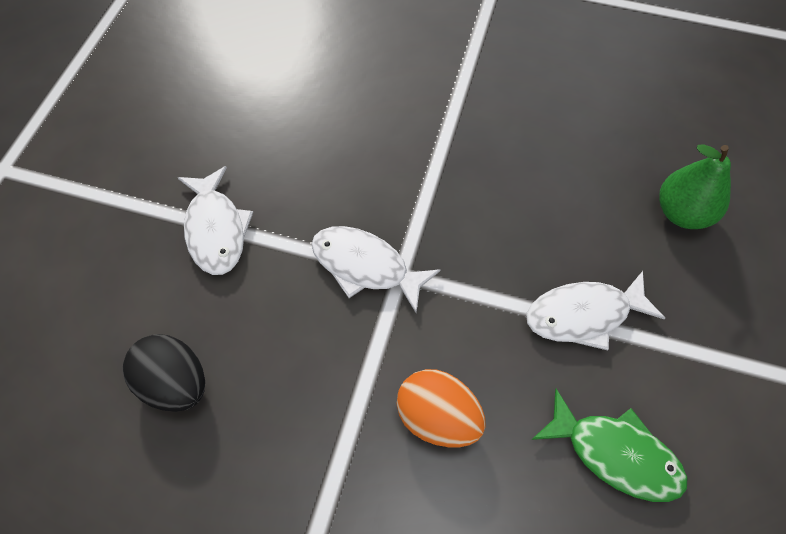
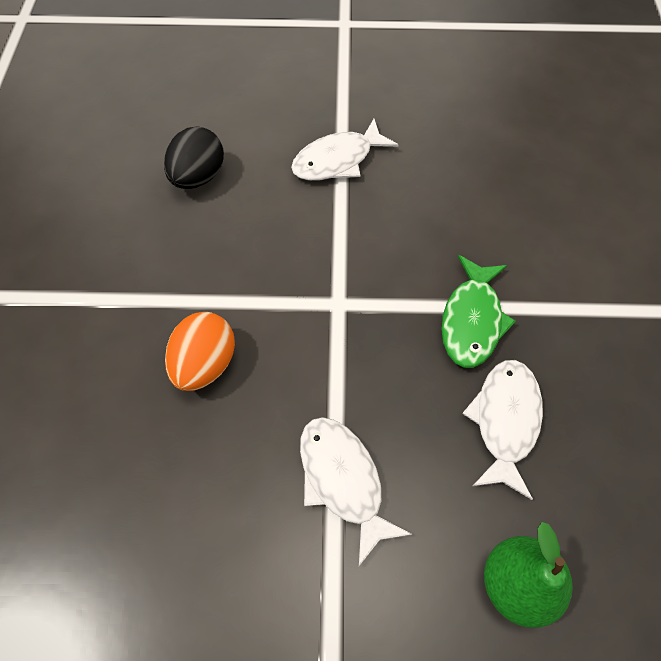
camera: 75 degrees right, 0 degrees up
(365, 266) = (337, 274): white fish -> white fish (505, 421)
(615, 454) = (198, 530): green fish -> green fish (472, 320)

